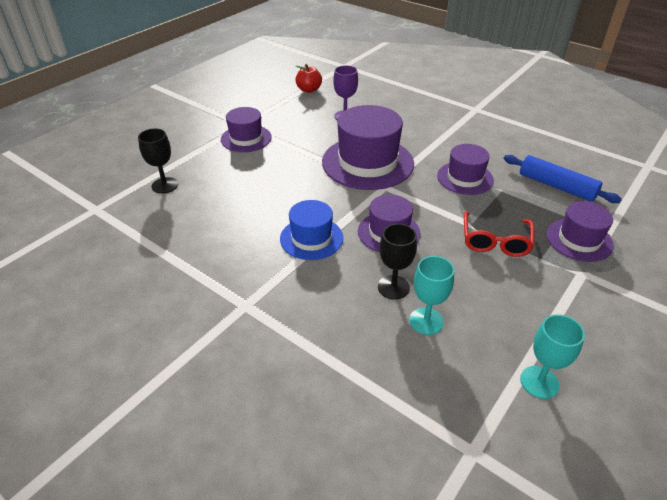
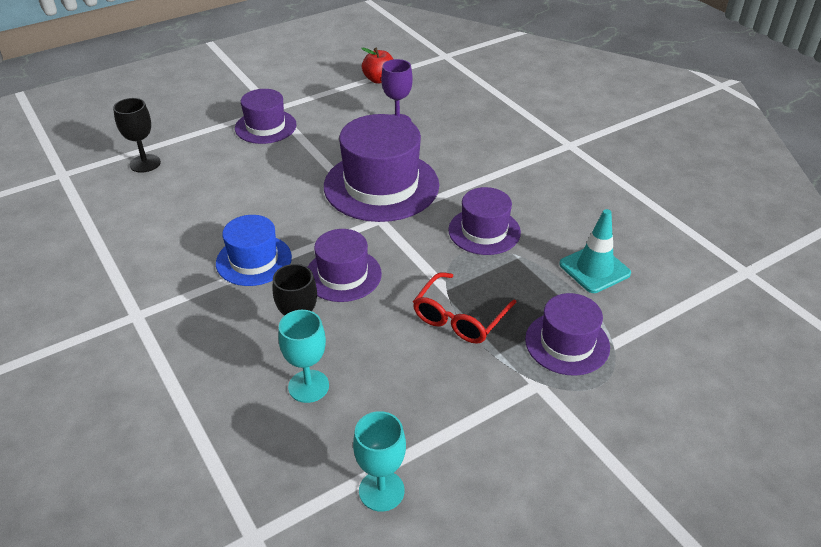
camera: 20 degrees right, 0 degrees up
(556, 186) = (594, 269): blue rolling pin -> turquoise traffic cone

